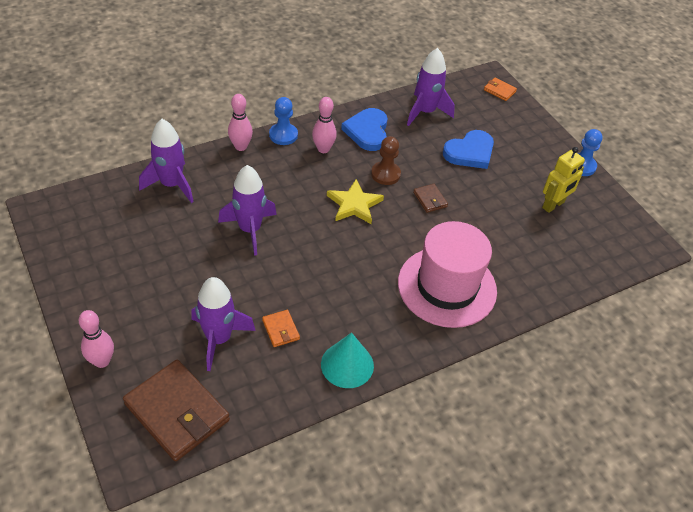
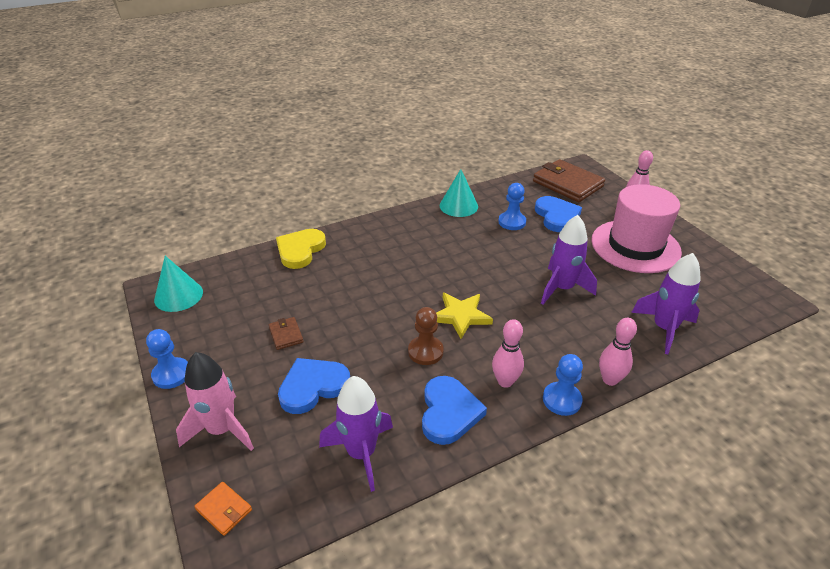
camera: 175 degrees left, 10 degrees down
(219, 339) = (556, 216): purple rocket -> blue heart
(280, 330) = (512, 222): orange wallet -> blue pawn
(430, 199) = (377, 324): brown wallet -> brown wallet (286, 335)
(447, 286) = (375, 251): pink hat -> pink hat (635, 246)
(522, 129) = (222, 429): none -> pink rocket
(531, 291) = (300, 250): none -> yellow heart
(553, 205) = (237, 324): yellow robot -> none
(625, 236) = (178, 295): none -> turquoise cone

